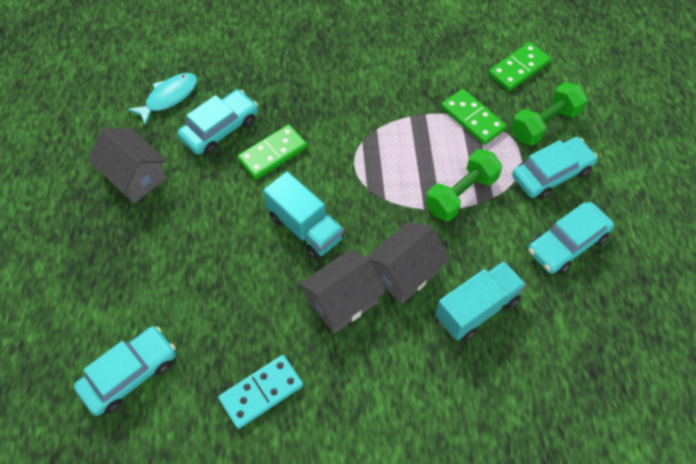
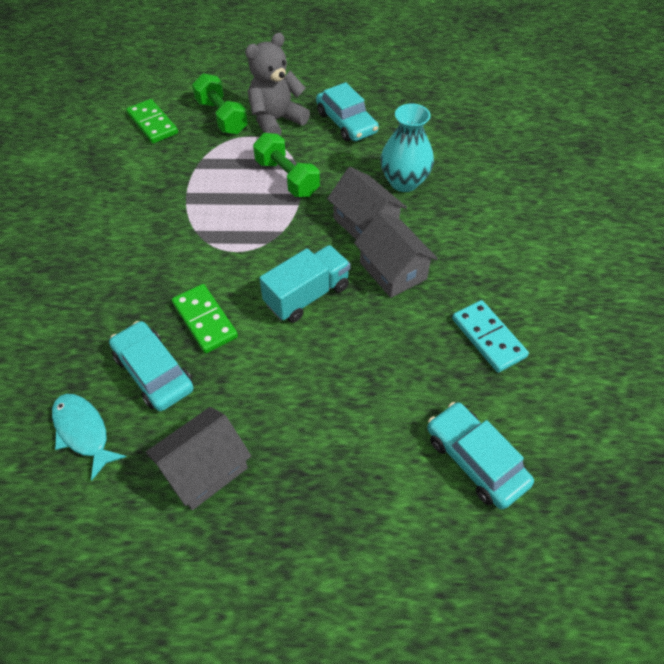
camera: 85 degrees left, 5 degrees down
(472, 118) = (202, 160): green domino -> none
(477, 309) = (404, 182): turquoise truck -> turquoise vase
(551, 174) = (276, 121): turquoise car -> grey teddy bear

